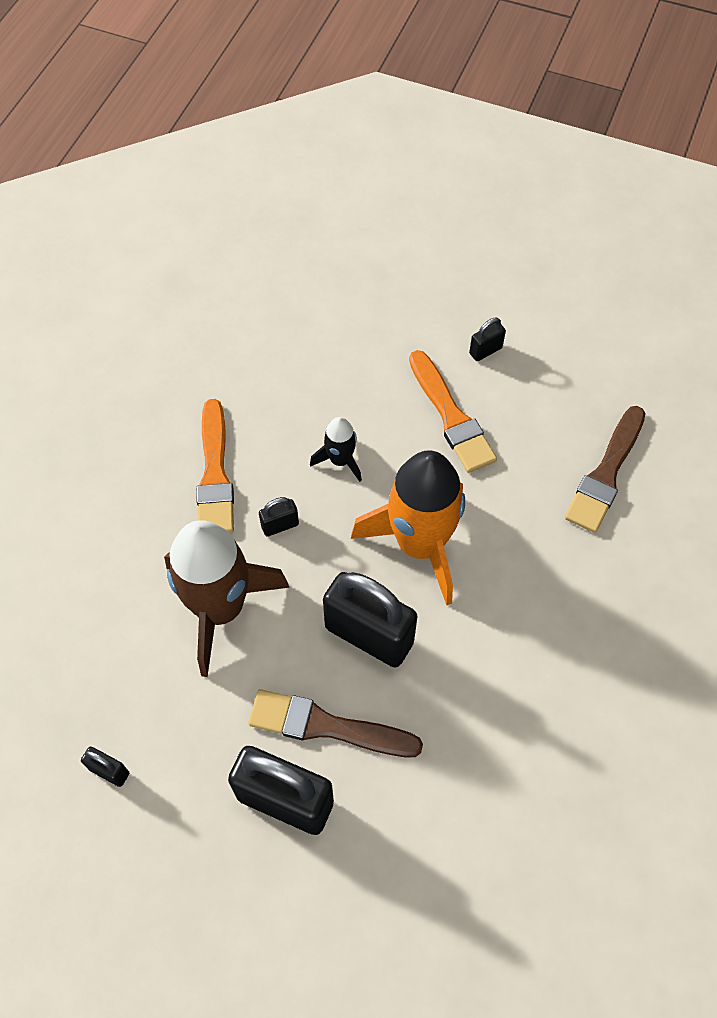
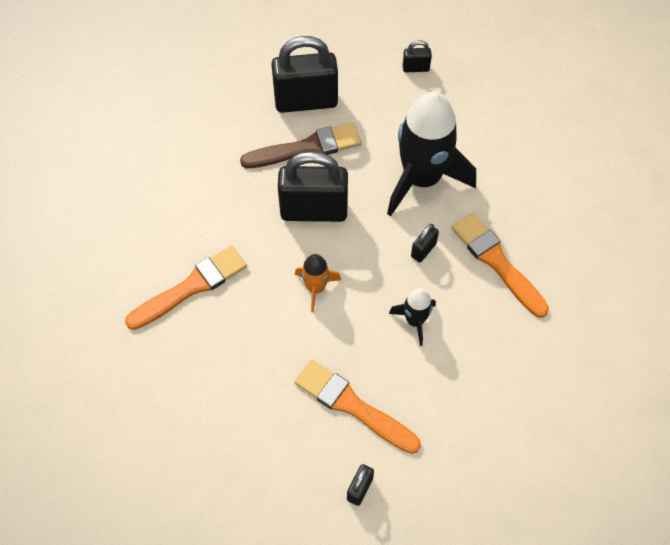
camera: 150 degrees right, 0 degrees up
(220, 608) = (421, 179): brown rocket -> black rocket
(420, 544) = (316, 288): orange rocket -> orange rocket, size x0.46
(556, 616) = (191, 287): none -> orange brush
(606, 474) = (200, 420): brown brush -> none

